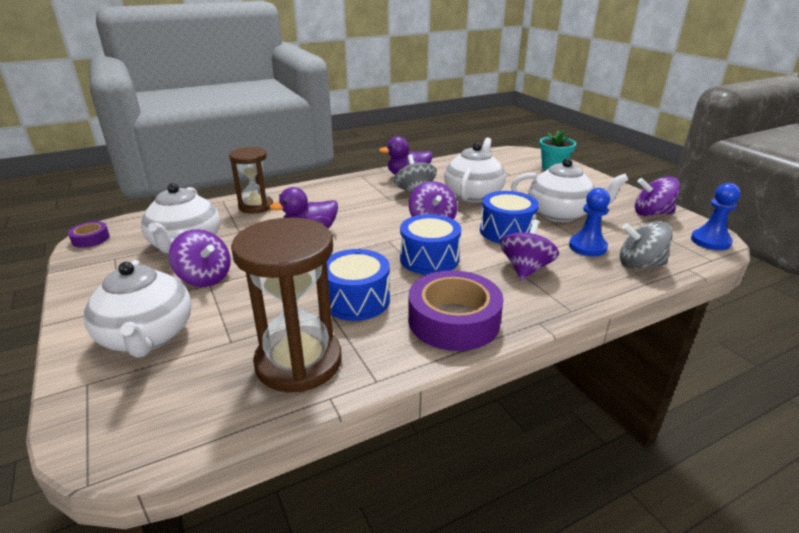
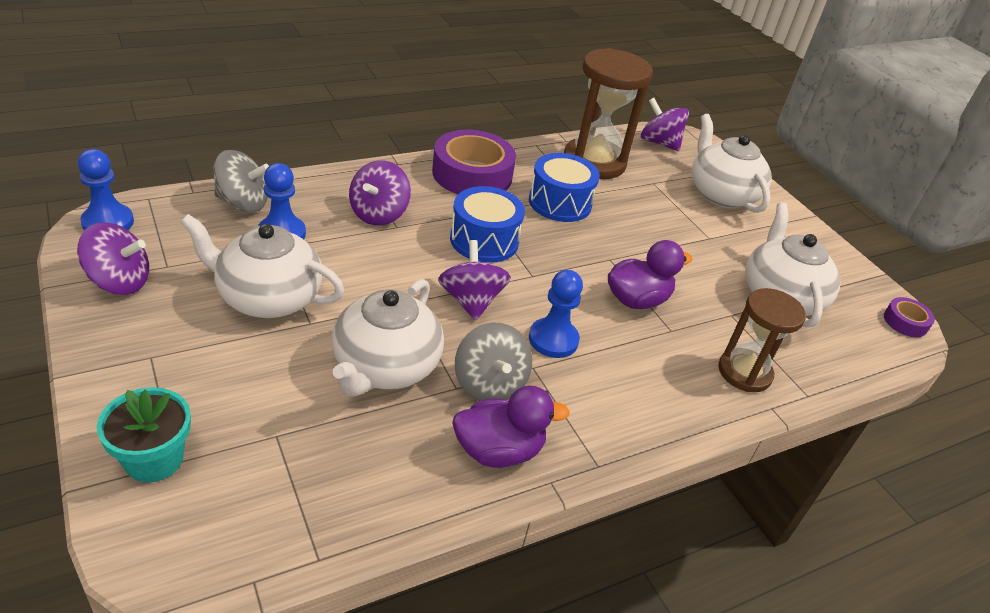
camera: 175 degrees right, 10 degrees up
(205, 278) = (719, 245): purple spinning top -> purple spinning top (659, 143)
(376, 210) = (553, 339): none -> blue pawn
(506, 231) = (371, 272): blue drum -> none

